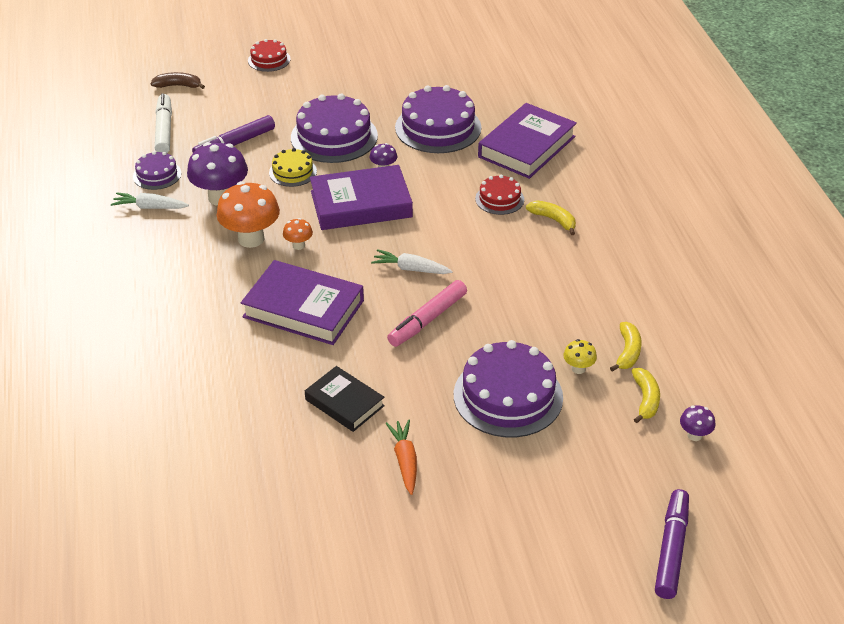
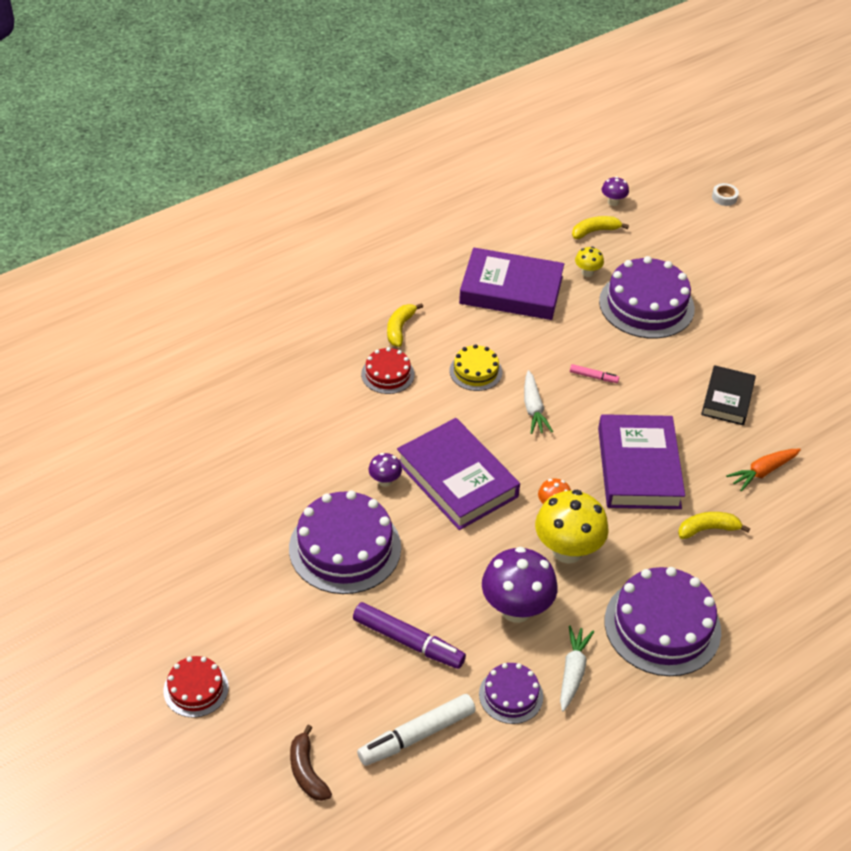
camera: 115 degrees left, 5 degrees up
(149, 207) = (573, 671): white carrot -> white carrot turned 150 degrees counterclockwise
(251, 239) = (567, 551): orange mushroom -> yellow mushroom
(292, 172) = (433, 561): yellow cake -> yellow cake (475, 371)
(405, 460) = (756, 344): orange carrot -> orange carrot (762, 472)
(427, 320) = (593, 377): pink marker -> pink marker, size x0.48
(438, 127) = (281, 458): purple cake -> purple cake (662, 626)
(527, 147) = (284, 376): purple book -> purple book (511, 290)
(627, 352) = (549, 249): yellow banana -> yellow banana (707, 529)
(671, 549) = (724, 197): purple marker -> white tape

